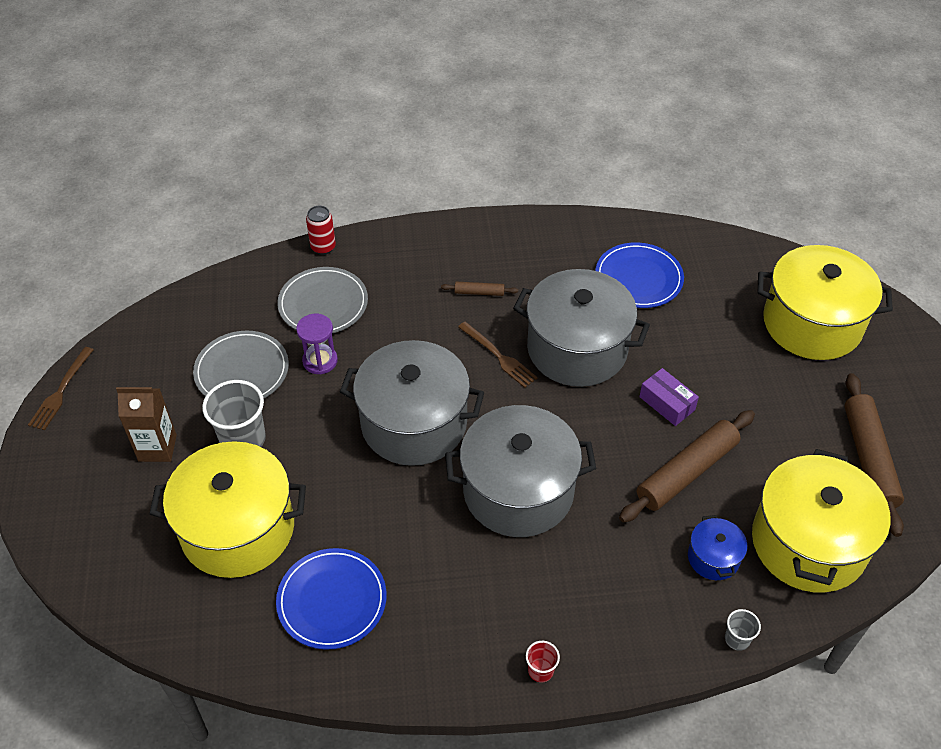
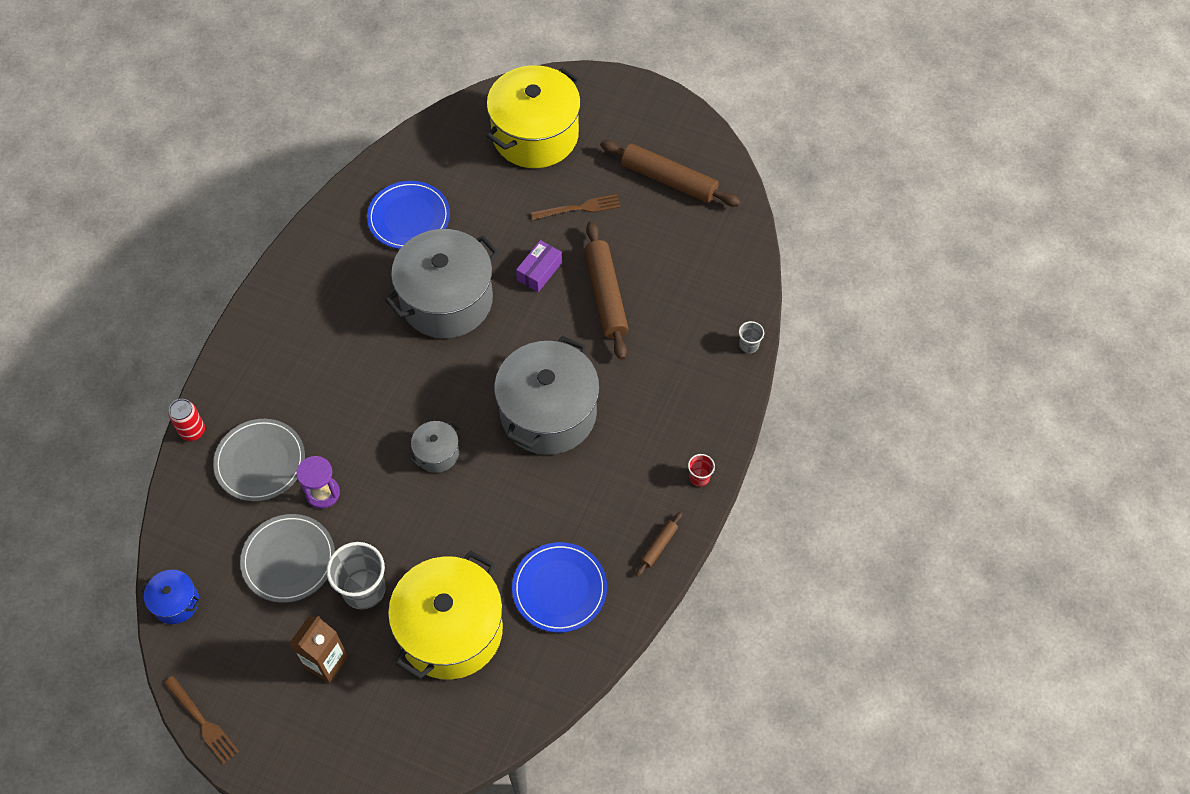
camera: 60 degrees left, 10 degrees up
(414, 423) = (437, 453): grey pot -> grey pot, size x0.45
(479, 292) = (338, 337): brown rolling pin -> brown rolling pin (659, 546)
(499, 356) = (415, 358): brown fork -> brown fork (579, 208)
(667, 403) = (539, 271): purple box -> purple box turned 45 degrees counterclockwise
(713, 557) = (682, 321): blue pot -> blue pot (176, 602)
(808, 543) = (707, 258): yellow pot -> none

